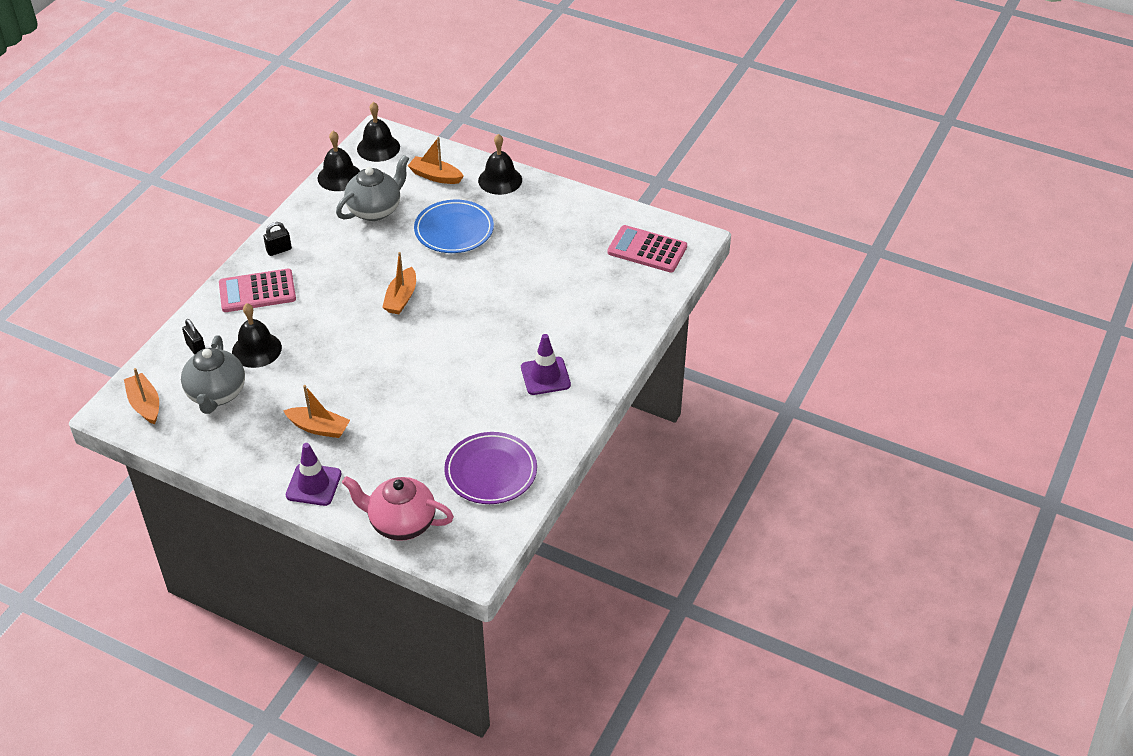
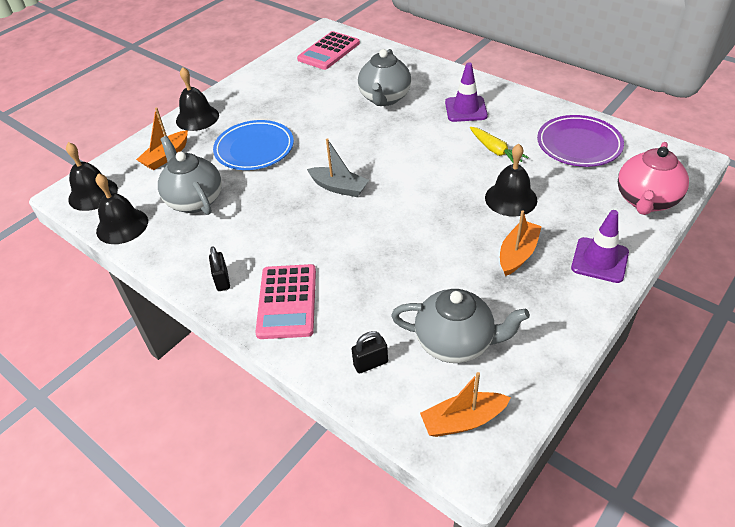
camera: 75 degrees left, 0 degrees up
(256, 349) = (386, 303): black bell -> black bell (511, 198)
(401, 298) = (339, 187): orange boat -> grey boat
(472, 405) = (495, 150): none -> yellow carrot
(556, 309) = (385, 98): none -> grey teapot

